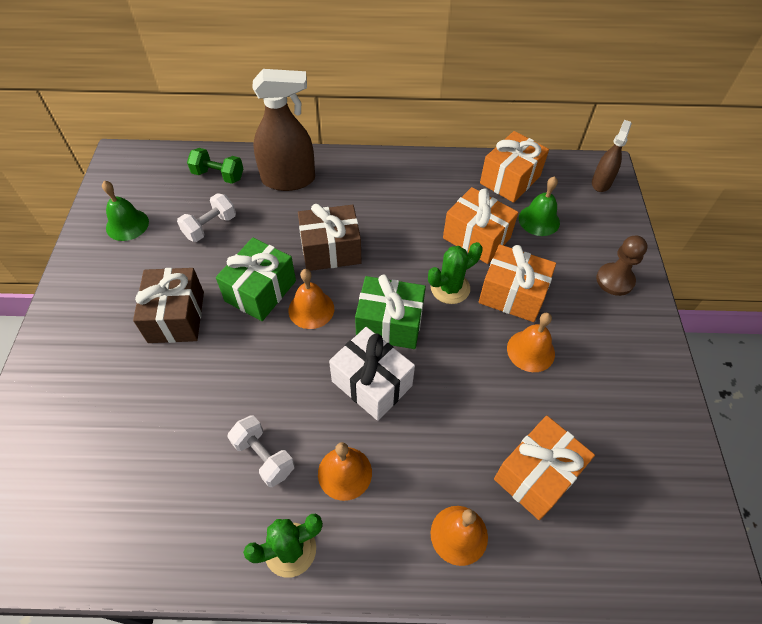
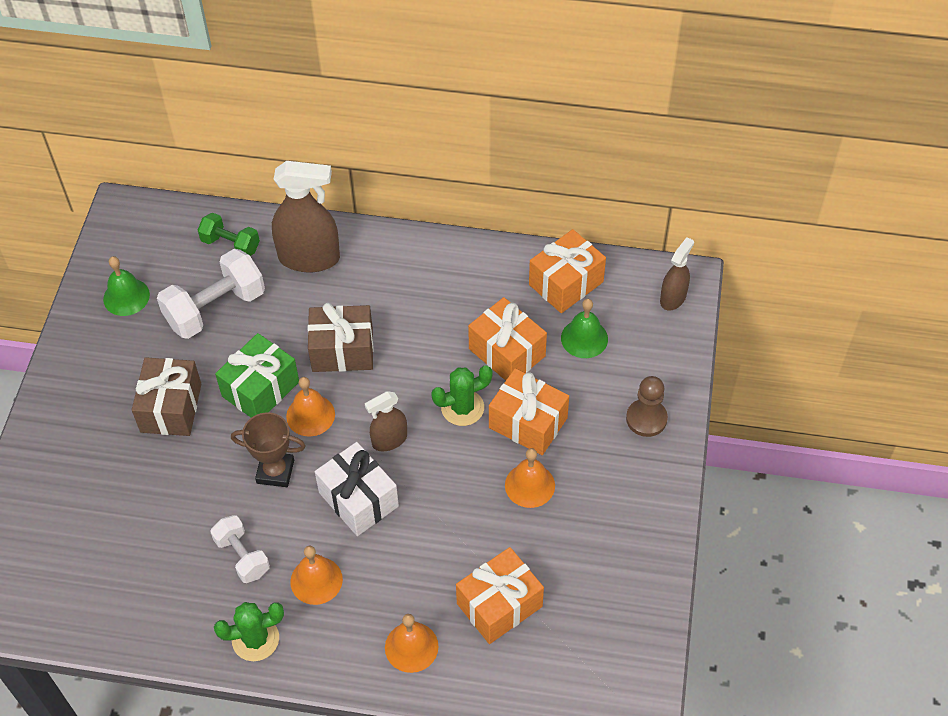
camera: 10 degrees right, 0 degrees up
(210, 227) = (215, 308): white dumbbell -> white dumbbell, size x1.68
(285, 366) = (275, 471): none -> brown trophy
(389, 324) = (389, 440): green gift -> brown spray bottle

